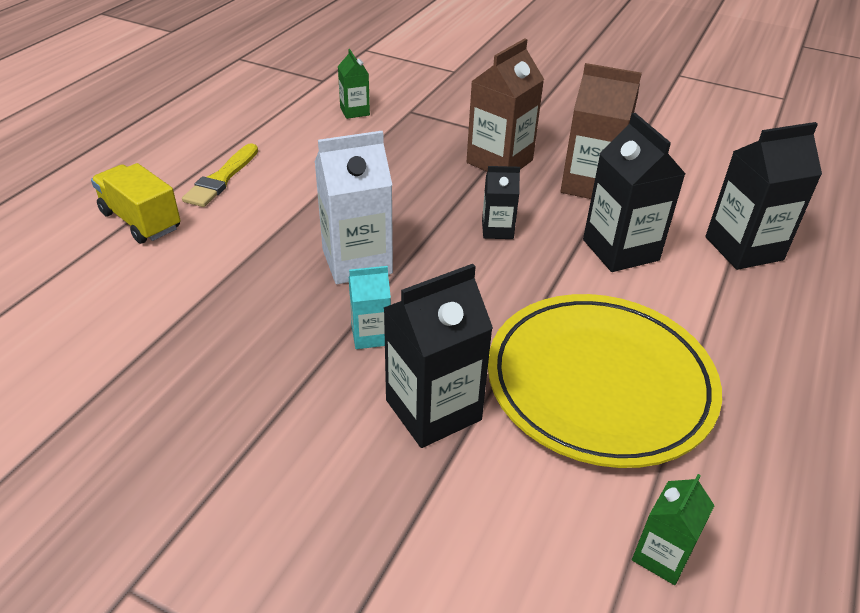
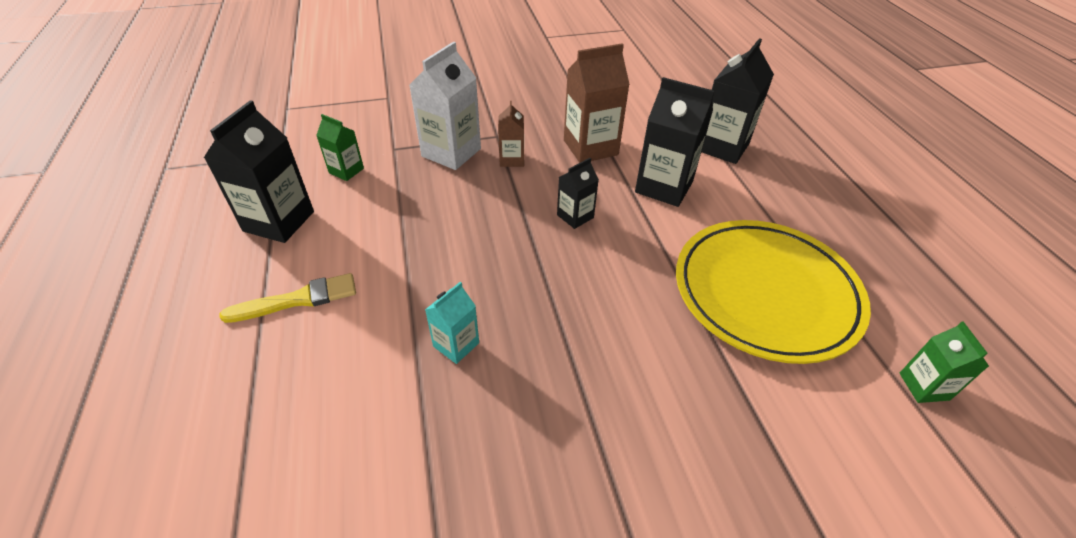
camera: 40 degrees left, 5 degrees up
(141, 221) = (265, 392): yellow truck -> none
(221, 179) = (298, 299): yellow brush -> yellow brush turned 90 degrees counterclockwise
(357, 261) = (510, 305): white carton -> white carton (451, 152)
(371, 335) = (595, 361): turquoise carton -> turquoise carton (456, 344)
(433, 410) = (705, 389): black carton -> black carton (279, 221)
(499, 161) = (511, 159): brown carton -> brown carton, size x0.55

